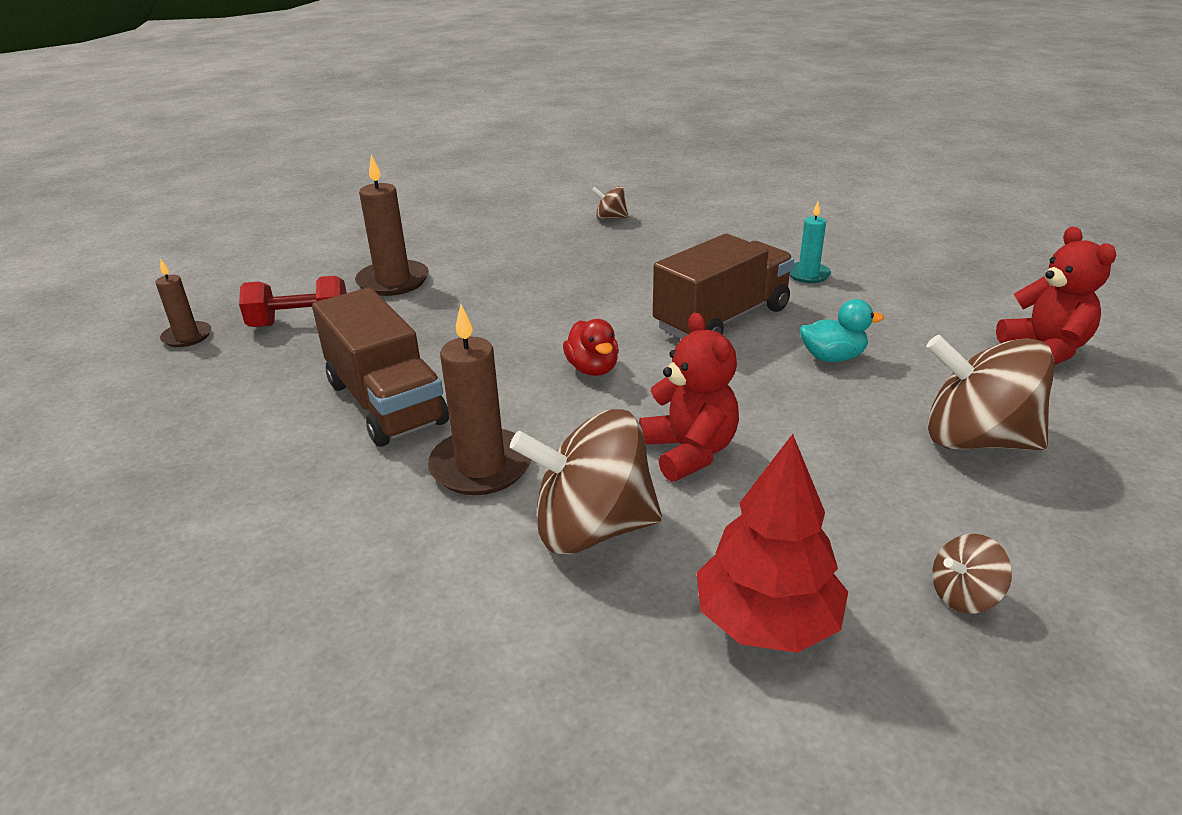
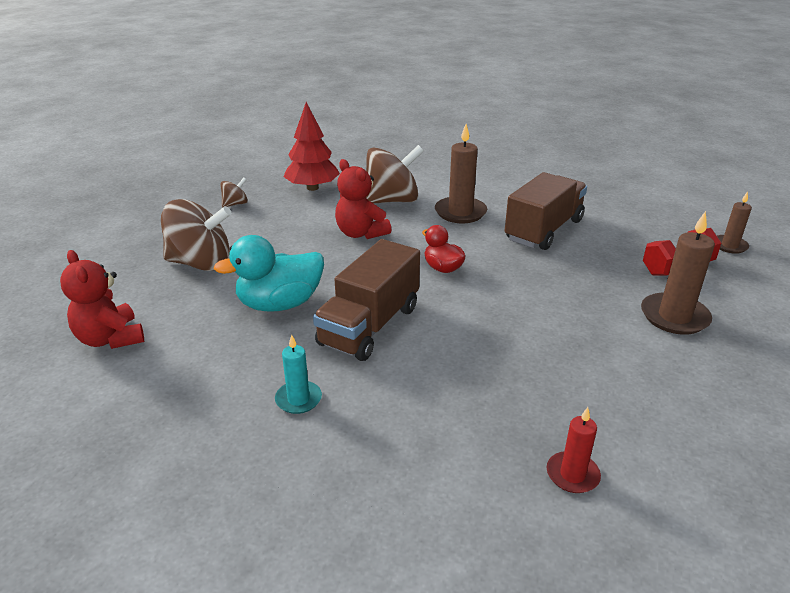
camera: 160 degrees right, 0 degrees up
(386, 403) = (544, 230): brown truck -> brown truck turned 90 degrees clockwise
(610, 218) = (572, 475): brown spinning top -> red candle
(832, 357) = (280, 304): turquoise duck -> turquoise duck, size x1.73

